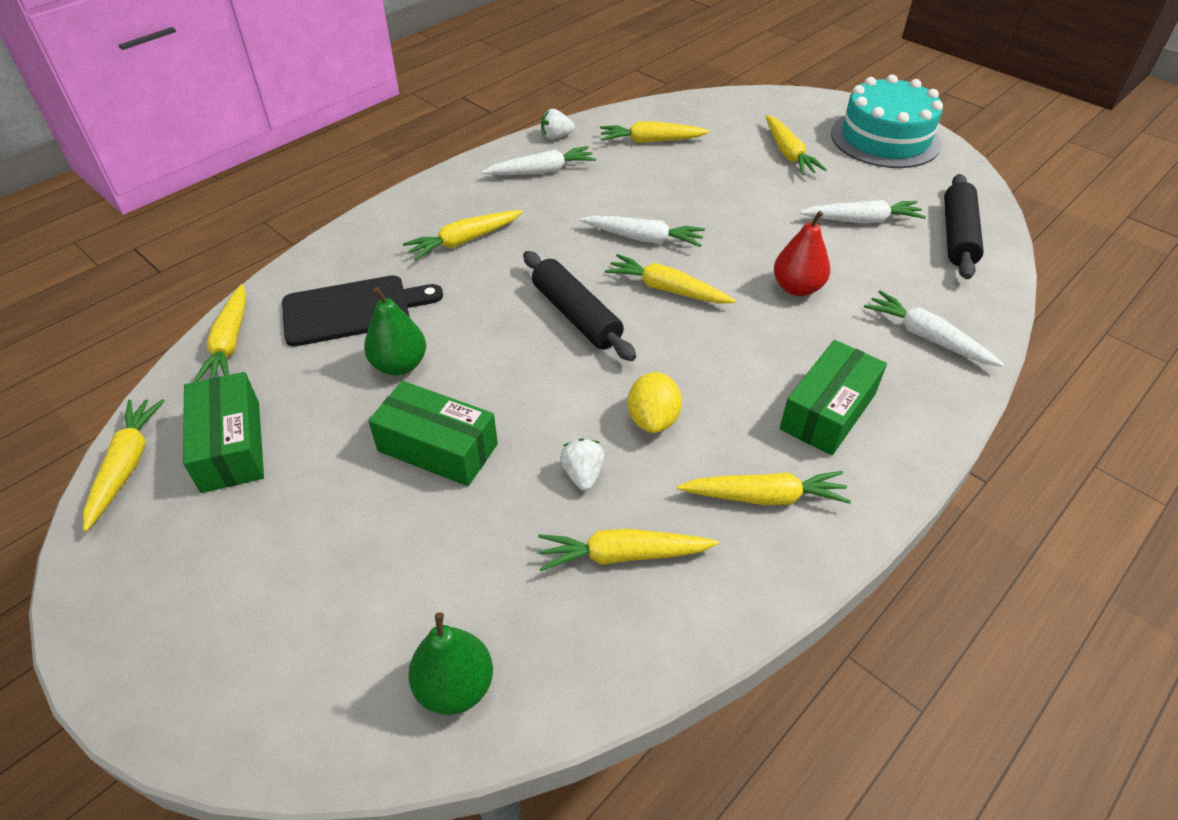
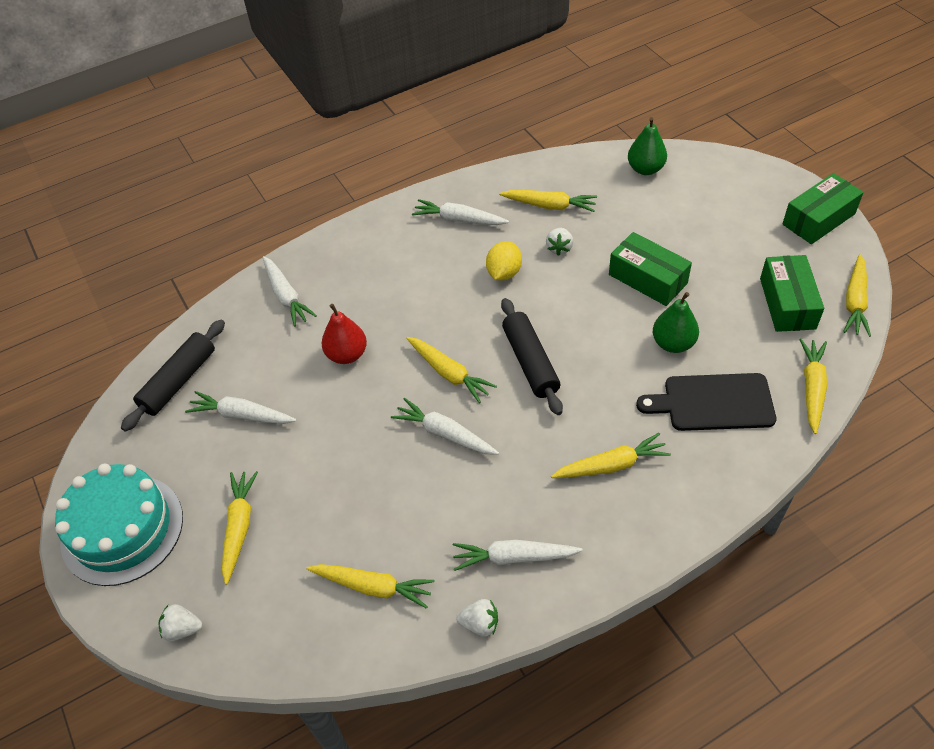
camera: 160 degrees left, 5 degrees up
(765, 497) = (459, 220): yellow carrot -> white carrot
(780, 104) = (182, 629): none -> white strawberry
(828, 411) = (391, 259): green box -> green box (818, 219)

